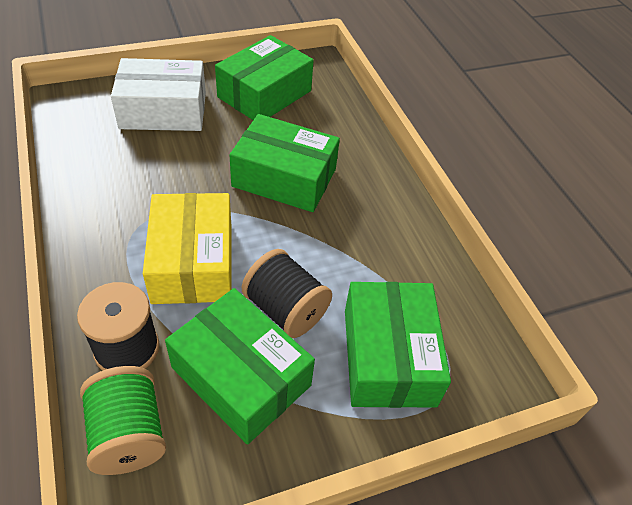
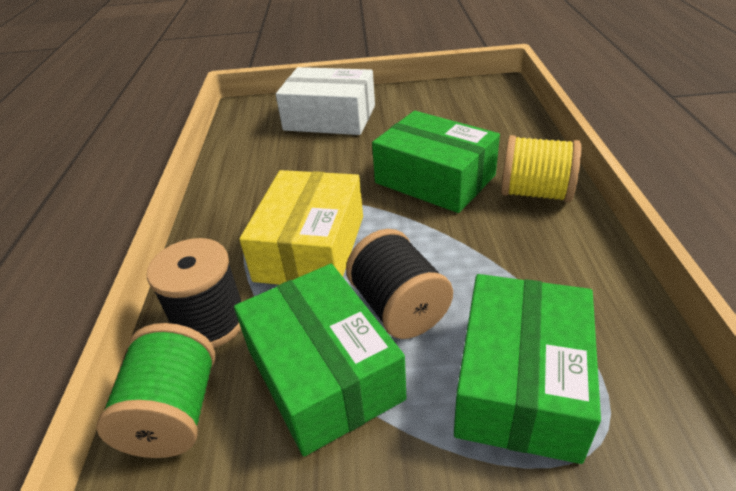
camera: 25 degrees right, 10 degrees down
(264, 94) = (434, 108): green box -> none
(371, 185) = (535, 193): none -> yellow spool

